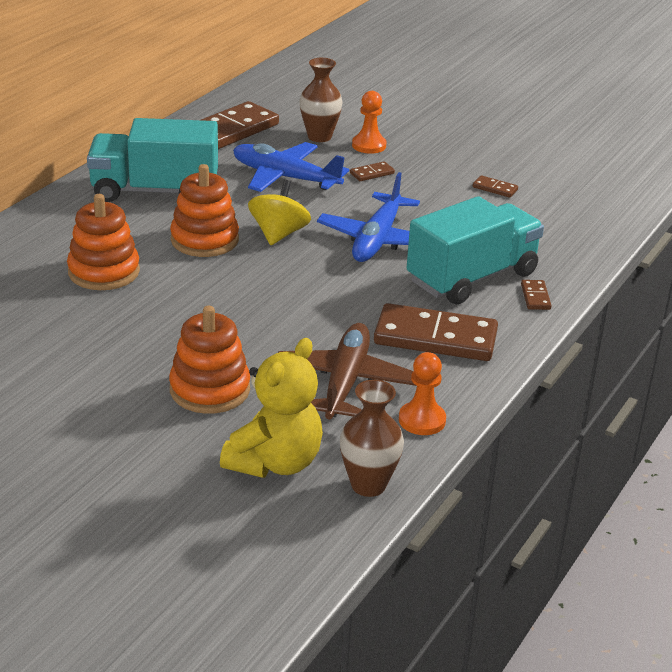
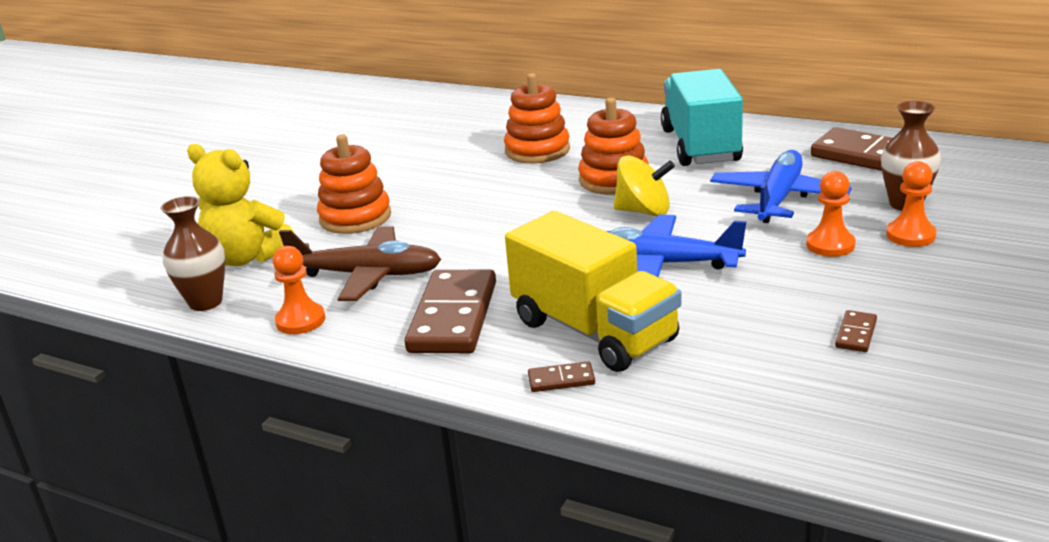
camera: 90 degrees right, 5 degrees down
(372, 173) = (830, 245): brown domino -> orange pawn
(472, 278) = (594, 331): turquoise truck -> yellow truck

